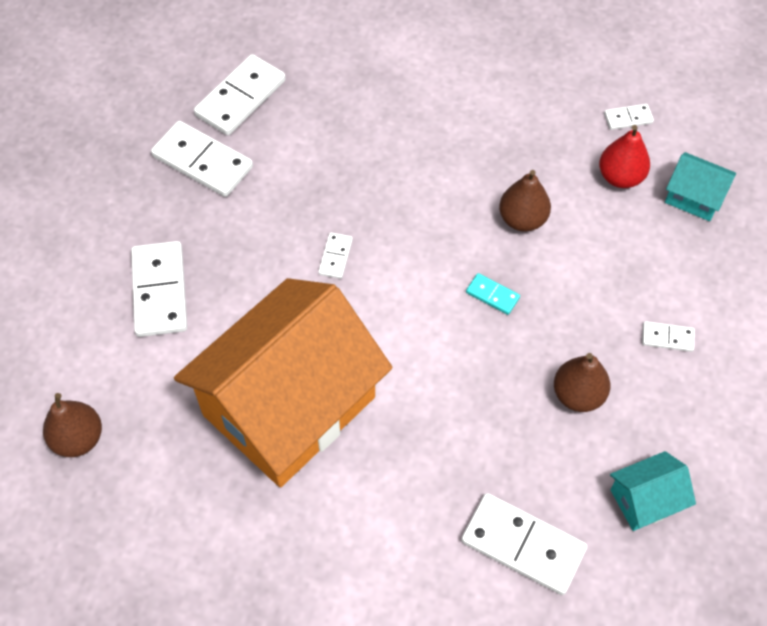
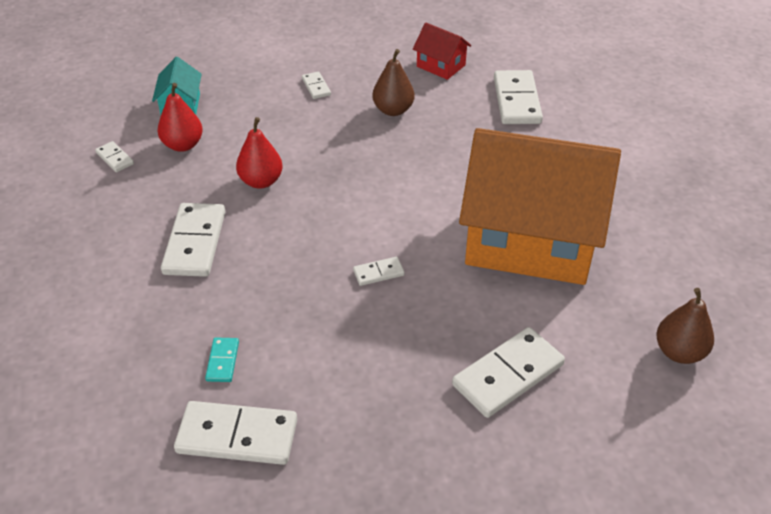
camera: 120 degrees left, 15 degrees down
(203, 161) = (342, 423): white domino -> white domino (194, 242)
(492, 295) = (345, 173): turquoise domino -> turquoise domino (222, 361)
(522, 219) = (261, 181): brown pear -> red pear
(645, 500) = (441, 66): turquoise house -> red house

